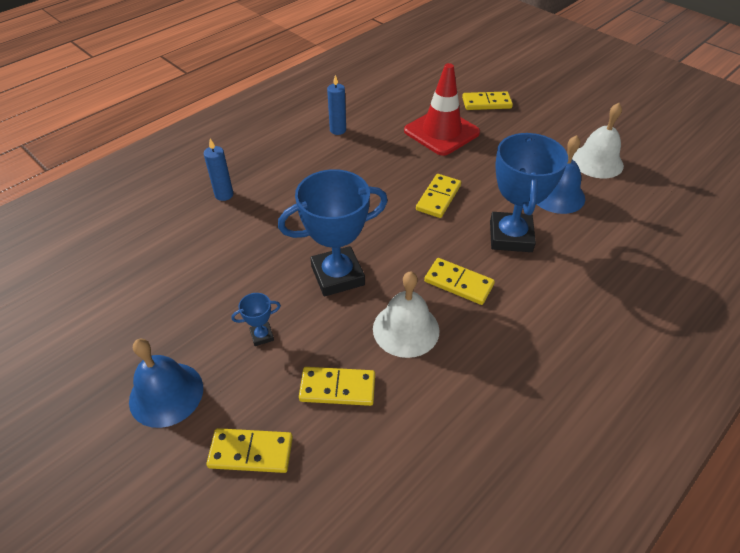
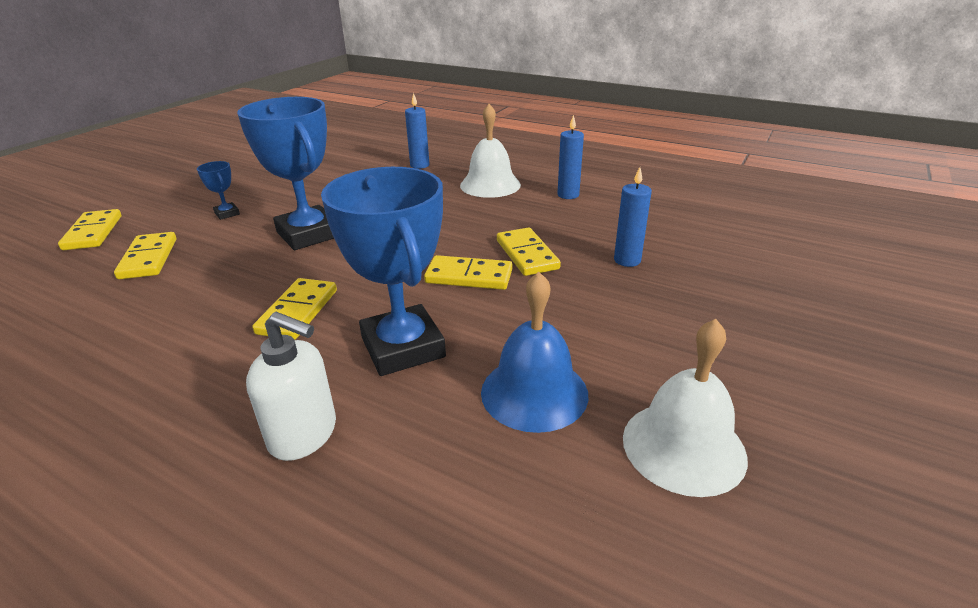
camera: 75 degrees right, 15 degrees down
(166, 394) = (171, 191): blue bell -> none
(406, 329) = (221, 285): white bell -> white bell (490, 185)
(441, 132) = (627, 260): red traffic cone -> blue candle
(486, 103) = (751, 290): yellow domino -> yellow domino (526, 254)
(510, 236) = (403, 347): blue trophy -> blue trophy turned 75 degrees clockwise
(580, 281) = (304, 434): none -> white soap dispenser

